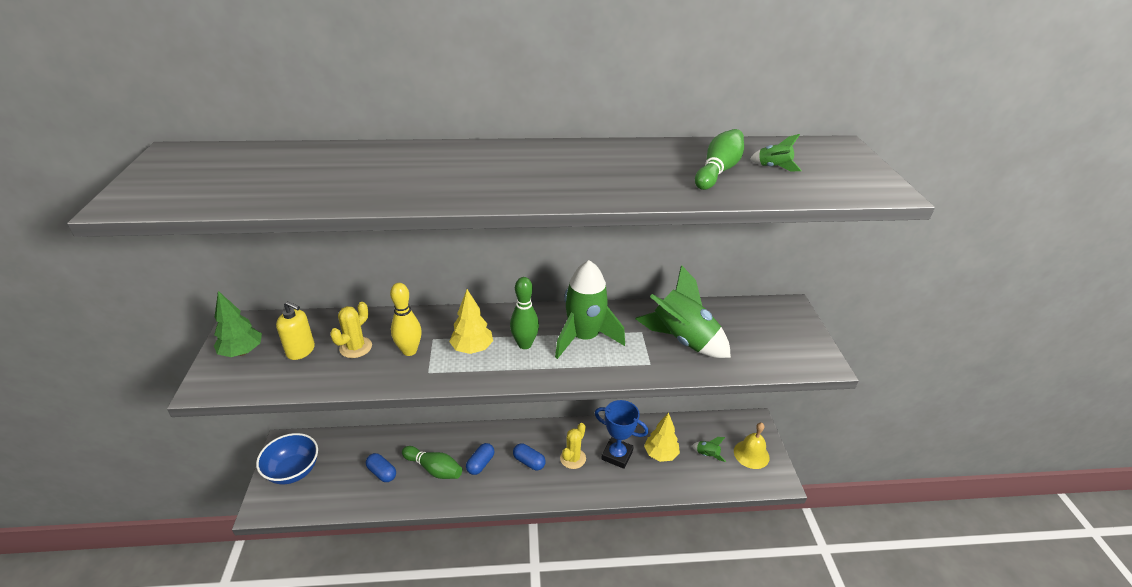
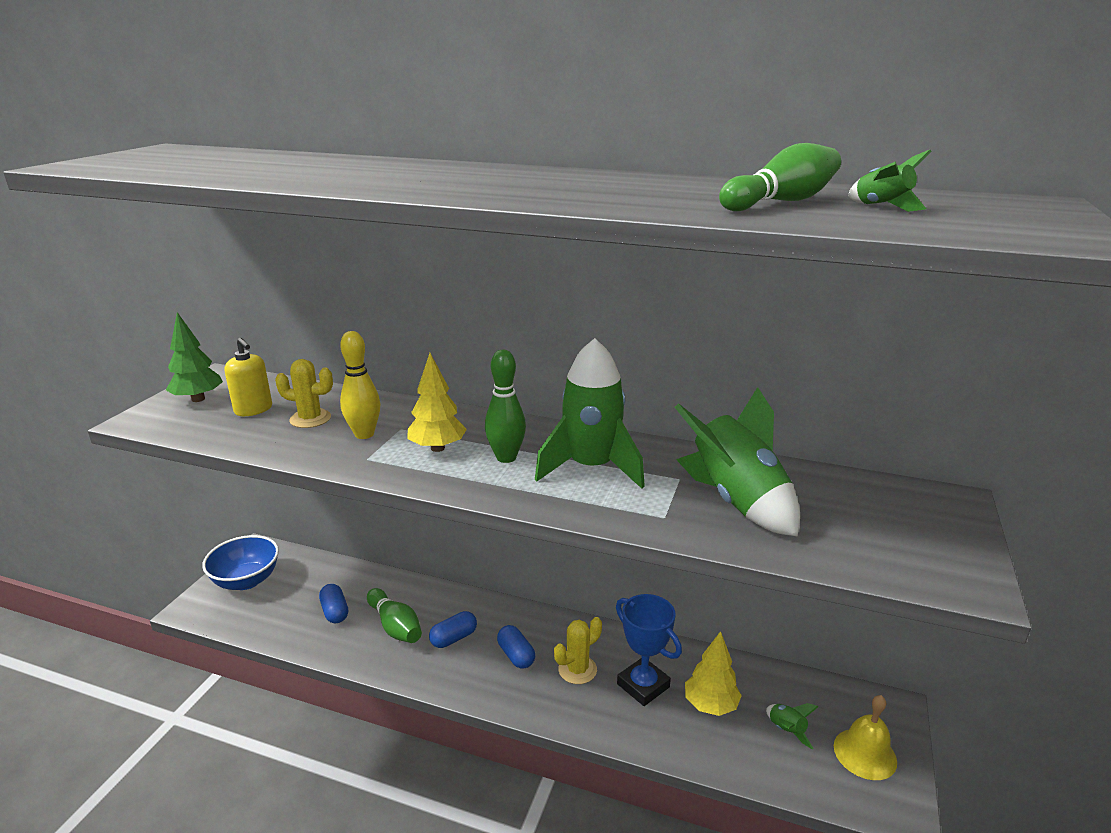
camera: 25 degrees right, 10 degrees down
(356, 347) = (310, 419): yellow cactus -> yellow cactus turned 45 degrees clockwise

